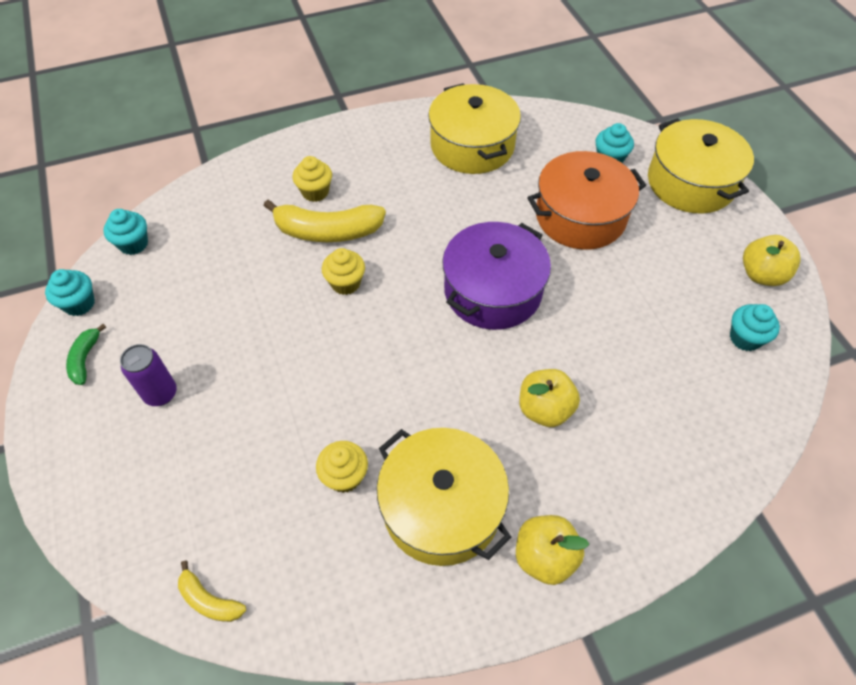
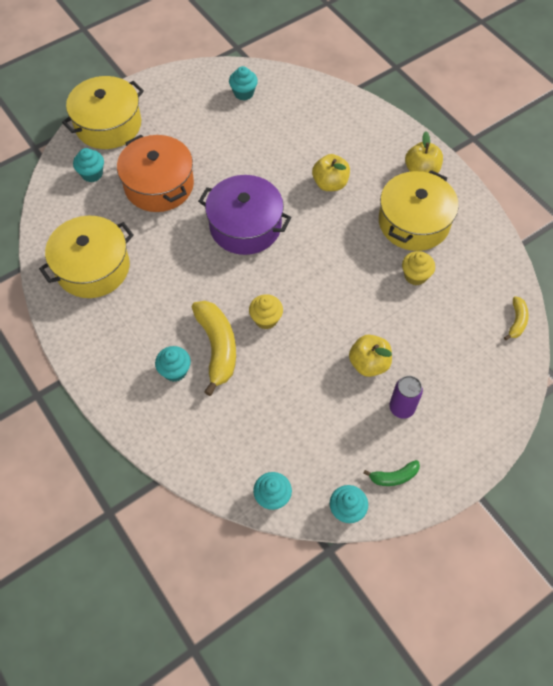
camera: 105 degrees left, 5 degrees up
(315, 192) = (175, 371): yellow cupcake -> turquoise cupcake
(761, 275) = (189, 86): yellow apple -> yellow apple (369, 363)

